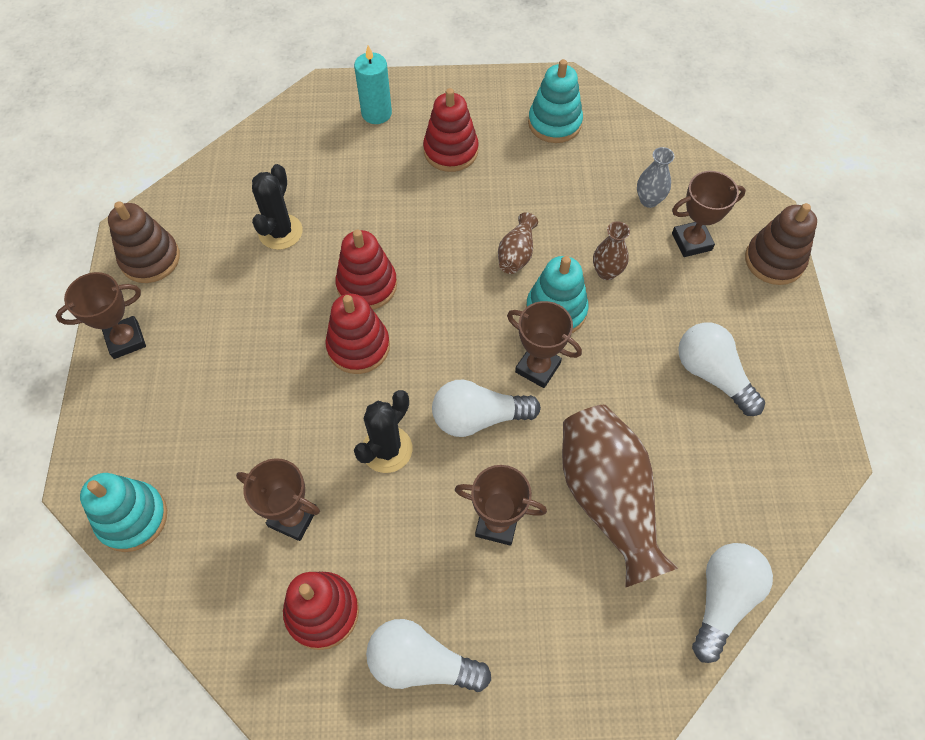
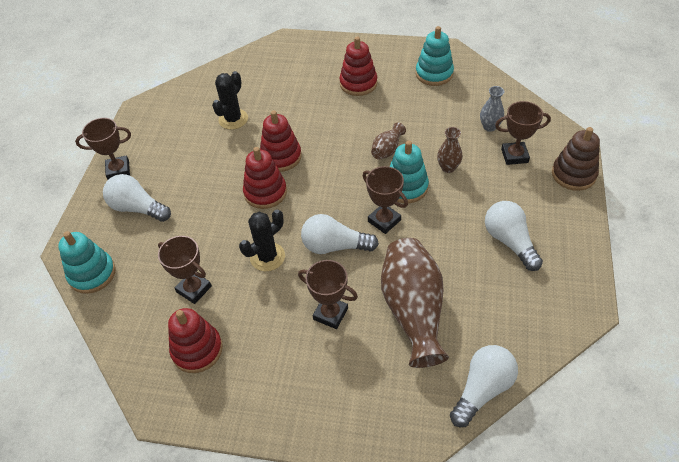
camera: 15 degrees right, 10 degrees down
(150, 259) = (147, 126): brown stacking toy -> none
(376, 113) = (314, 57): turquoise candle -> none
(421, 663) = (254, 393): white light bulb -> white light bulb (137, 208)

